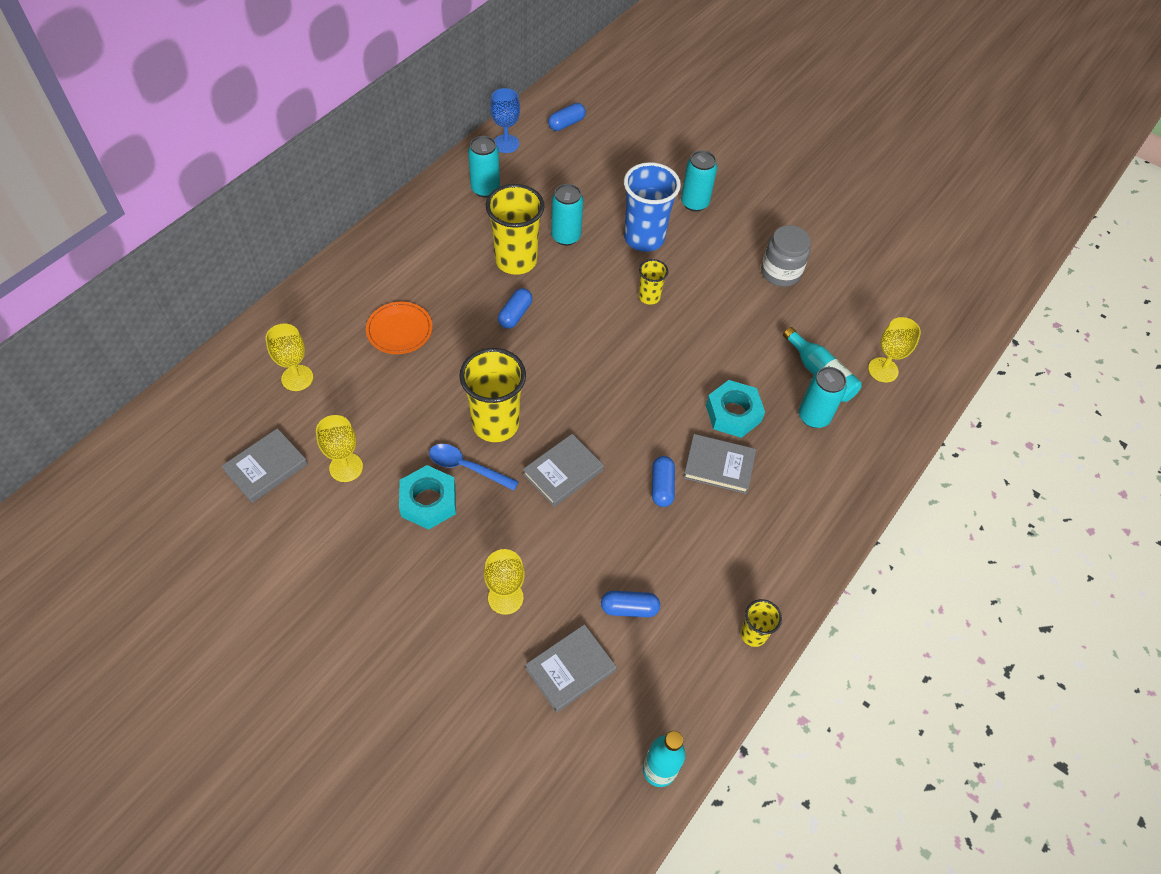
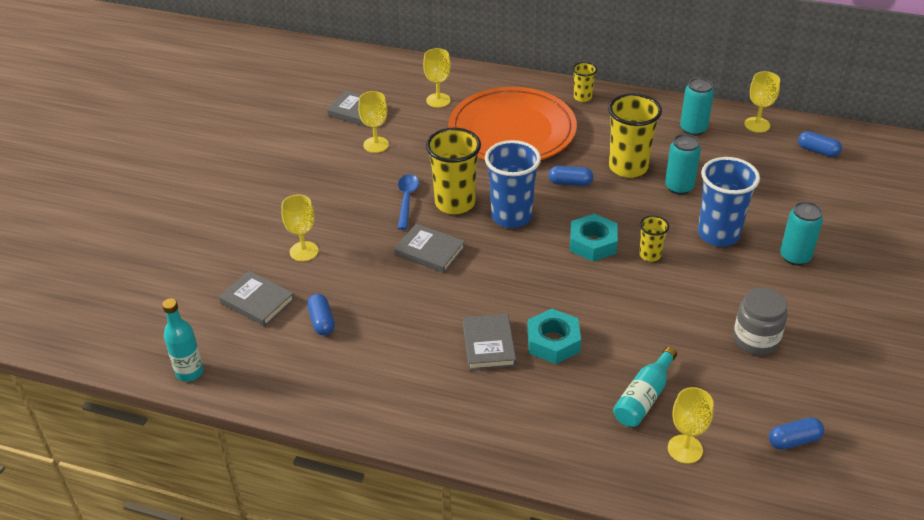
camera: 75 degrees right, 15 degrees down
(399, 330) = (512, 131): orange plate -> orange plate, size x2.31
(428, 501) = (367, 190): turquoise nut -> turquoise nut (593, 243)
(506, 144) = (757, 125): blue goblet -> yellow goblet
(542, 382) = (511, 216): none -> blue cup
(662, 486) = (447, 313): blue capsule -> blue capsule (794, 440)
(753, 634) = (327, 405): yellow cup -> yellow cup (582, 97)
(813, 416) = (586, 402): turquoise can -> none

